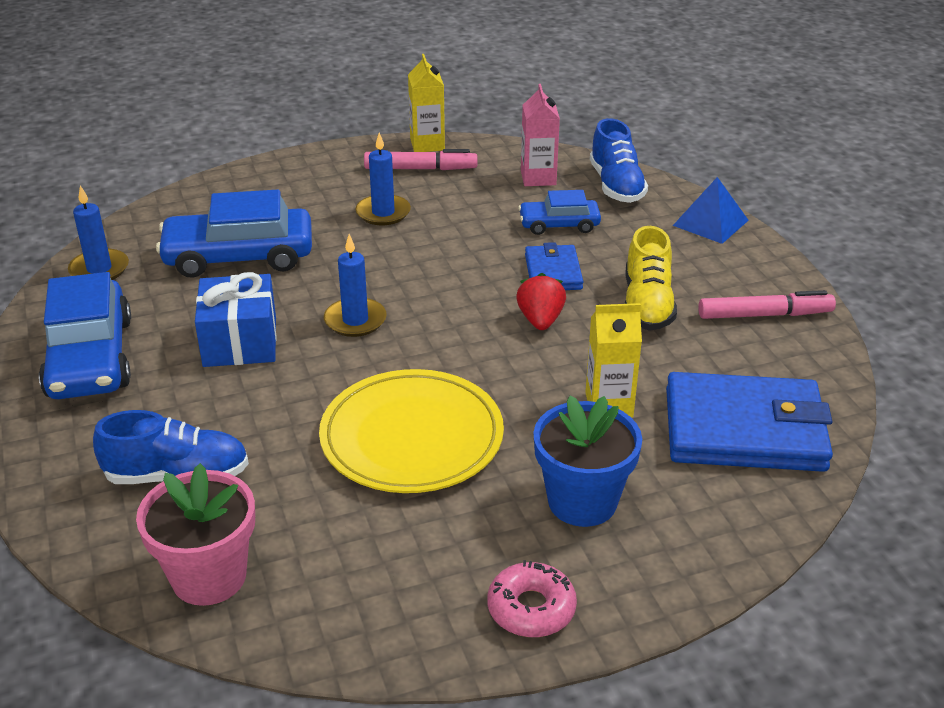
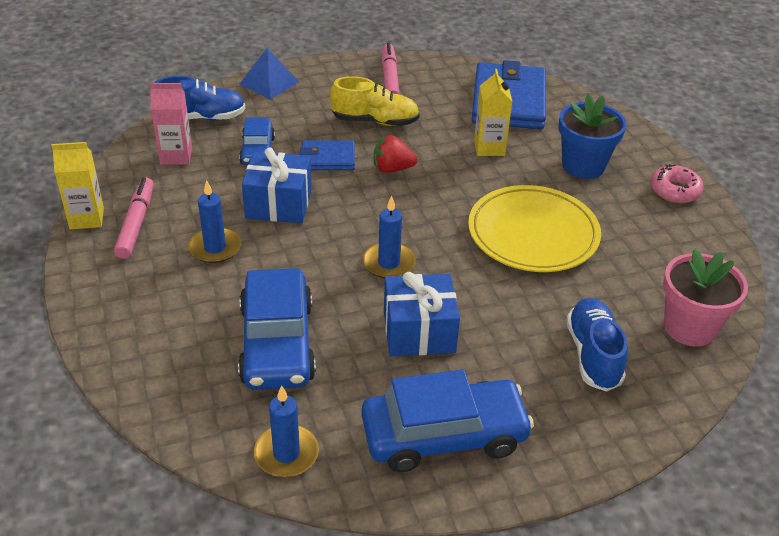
camera: 90 degrees left, 5 degrees up
(459, 244) = (278, 204): none -> blue gift

